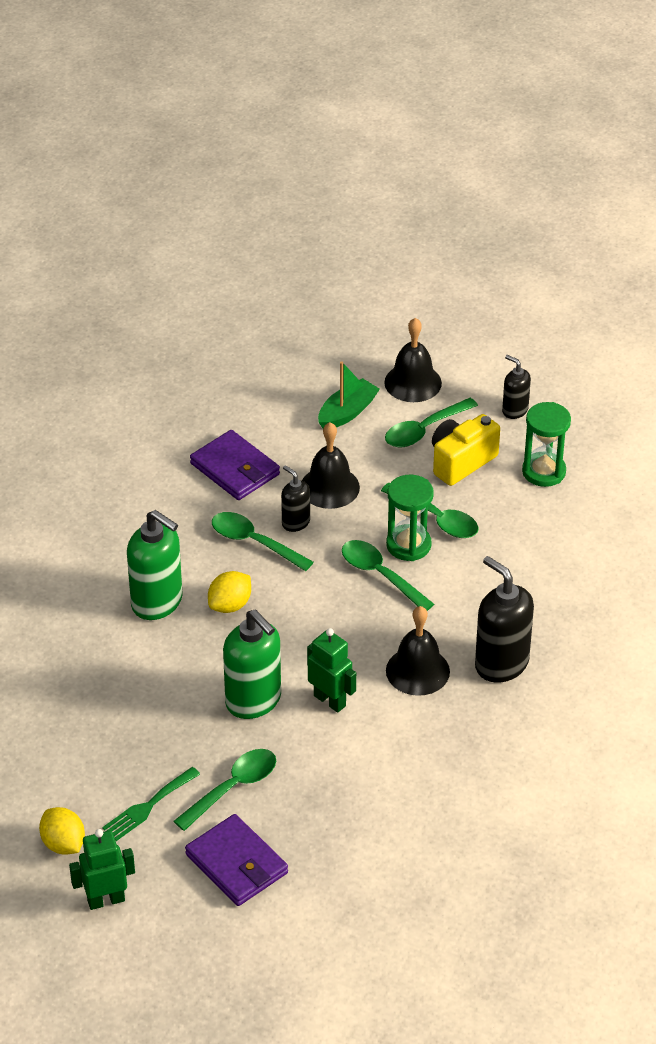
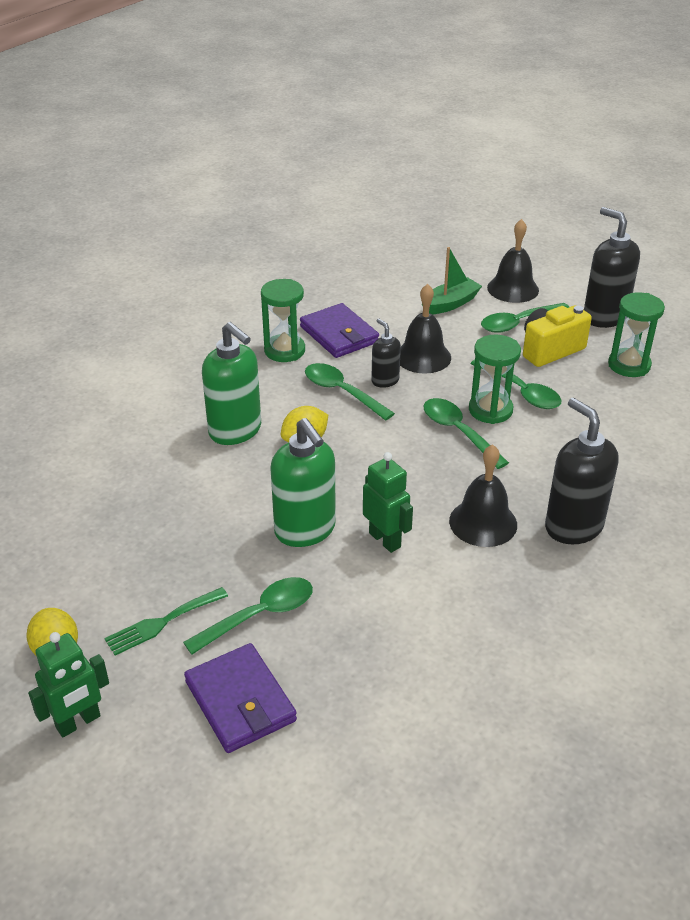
camera: 10 degrees right, 5 degrees down
(106, 900) = (78, 722): green robot -> green robot turned 150 degrees clockwise
(181, 497) = (284, 351): none -> green hourglass
(514, 410) = (604, 317): black soap dispenser -> black soap dispenser, size x1.82

